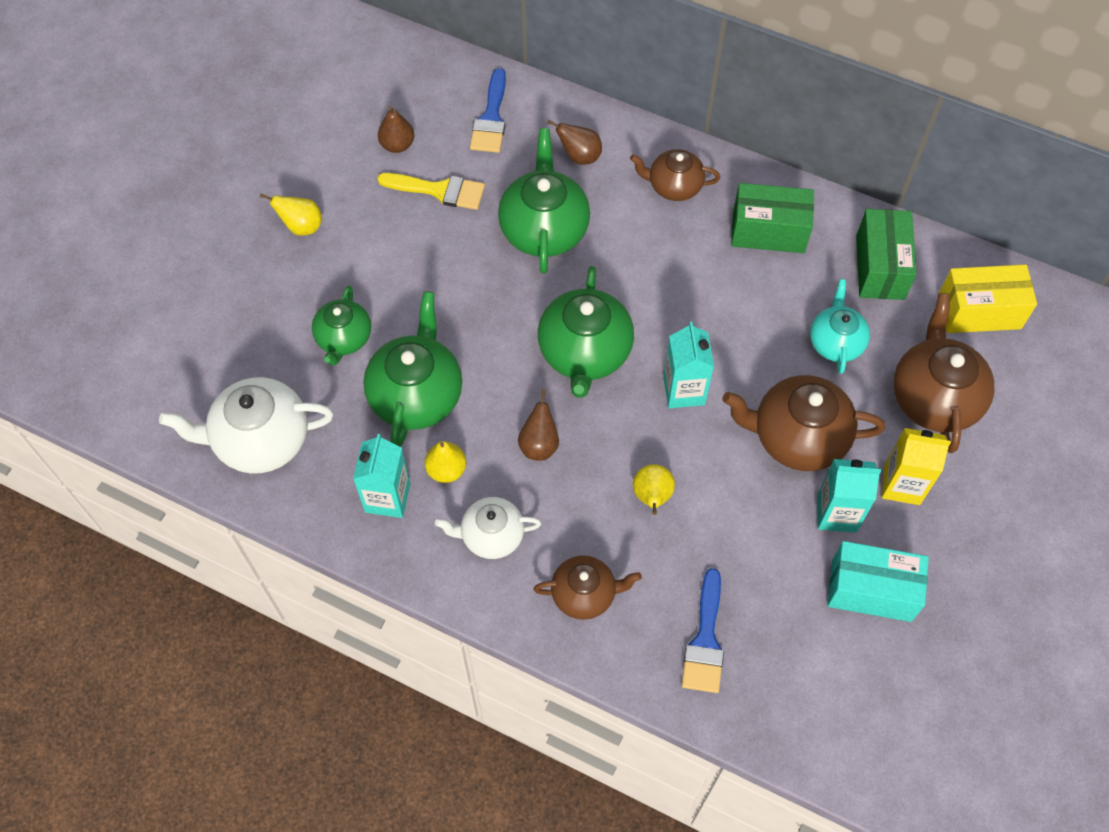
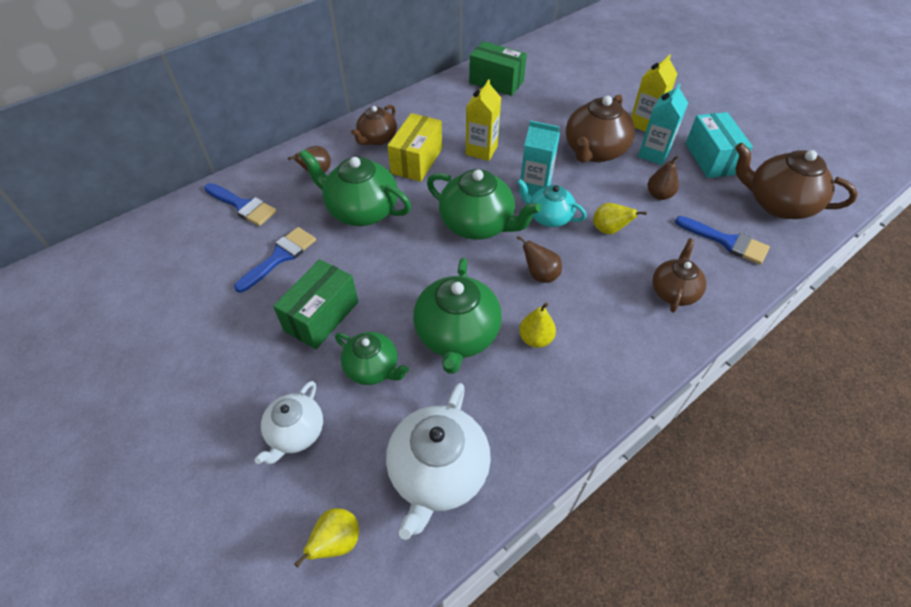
camera: 65 degrees left, 10 degrees down
(302, 226) = (238, 361): yellow pear -> yellow pear (337, 541)
(387, 497) = (543, 389): turquoise carton -> none
(397, 145) = (215, 268): brown pear -> brown pear (659, 195)
(416, 395) = (457, 335): green teapot -> green teapot turned 120 degrees counterclockwise
(439, 190) = (280, 257): yellow brush -> blue brush
(491, 536) = (606, 330): white teapot -> white teapot (296, 433)
(720, 306) = (481, 150): none -> yellow carton
(768, 231) = (441, 113): green box -> green box (322, 316)
(835, 342) = (536, 114): turquoise teapot -> turquoise teapot (549, 217)
(871, 590) = (711, 158): turquoise box -> turquoise box turned 45 degrees counterclockwise
(934, 397) = (593, 93): brown teapot -> brown teapot (777, 204)
(979, 311) = (547, 60): yellow box -> yellow box (417, 161)

